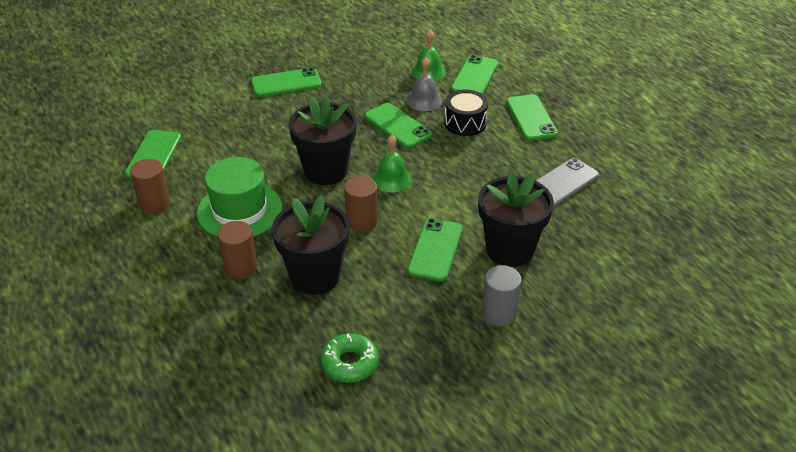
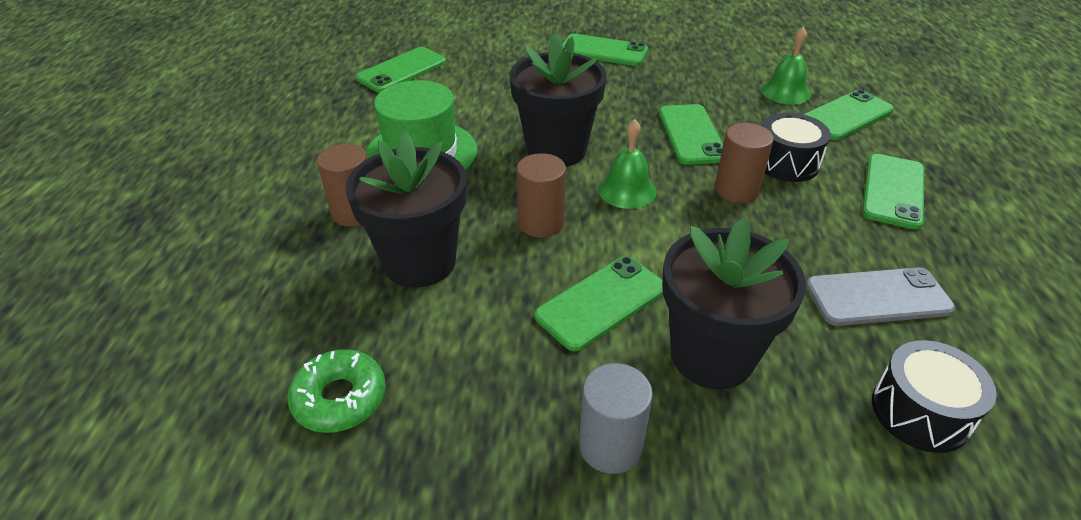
camera: 35 degrees right, 0 degrees up
(154, 203) = (351, 113): brown cylinder -> brown cylinder (736, 190)
(424, 100) = (752, 119): grey bell -> none
(613, 230) = (920, 412): none -> black drum

